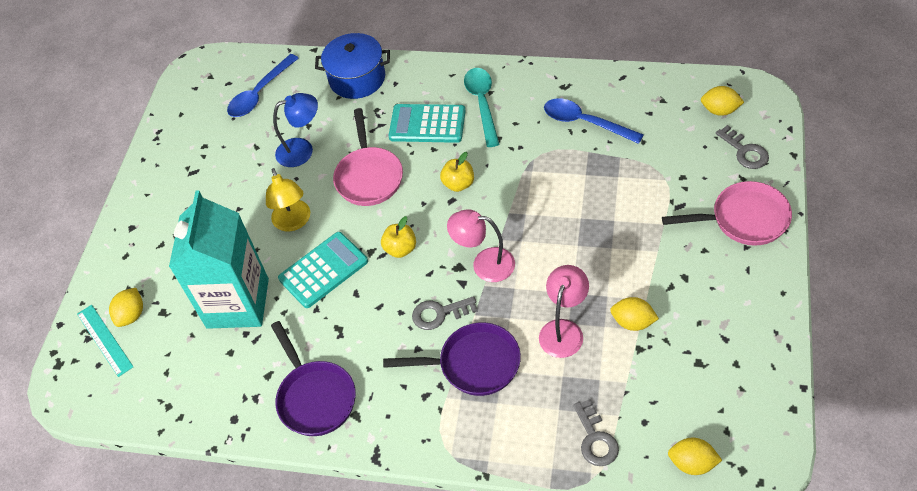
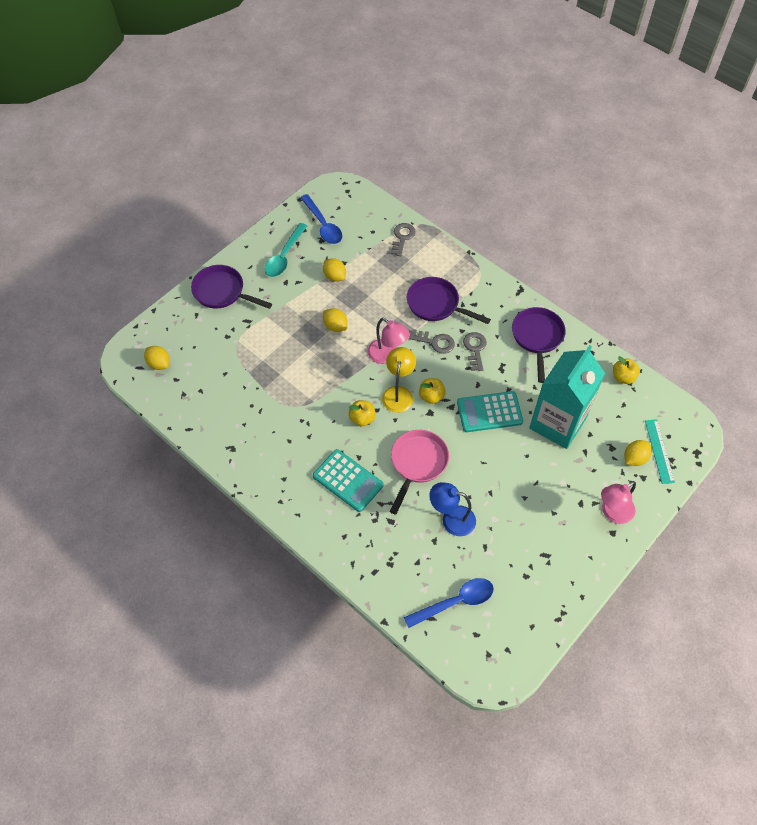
camera: 155 degrees left, 5 degrees up
(179, 408) = (623, 377): none -> yellow apple
(293, 222) = (490, 460): yellow lamp -> yellow lamp (398, 393)
(357, 78) = (369, 562): blue pot -> none
(482, 104) = (297, 472): turquoise spoon -> turquoise spoon (284, 256)
(564, 330) = (374, 293): pink lamp -> pink lamp (612, 513)
(585, 122) = (245, 410): blue spoon -> blue spoon (323, 225)
(692, 463) = (367, 204): yellow lemon -> yellow lemon (335, 326)
(744, 219) = (222, 292): pink pan -> purple pan
(745, 151) = (176, 329): grey key -> grey key (475, 349)

